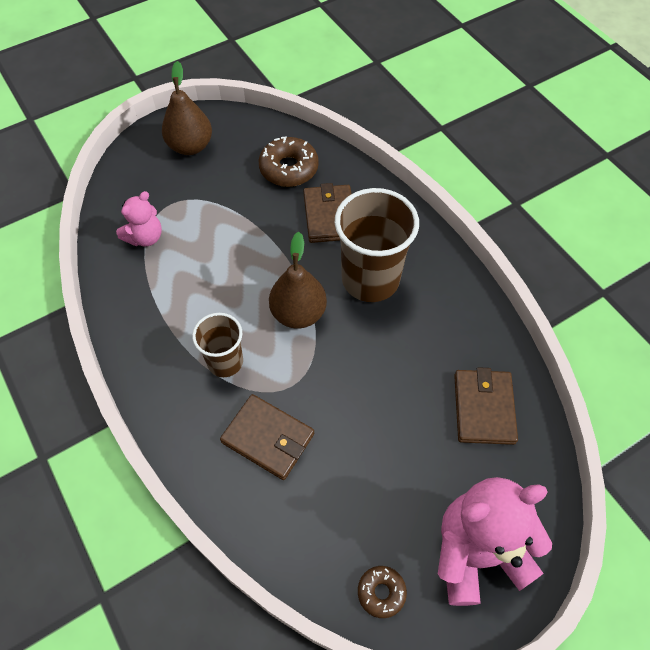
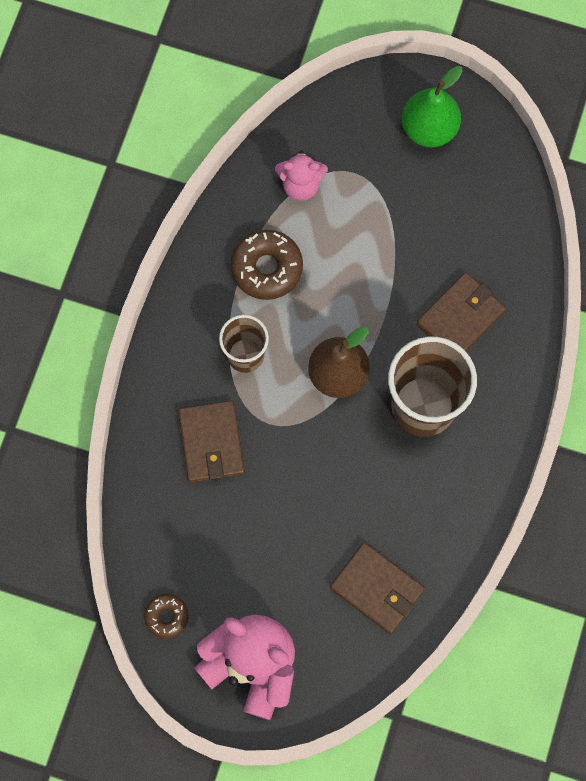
camera: 50 degrees right, 15 degrees up
(190, 146) = (429, 129): brown pear -> green pear
(289, 168) = (482, 237): brown donut -> brown donut (267, 268)
(483, 408) = (377, 588): brown wallet -> brown wallet turned 75 degrees clockwise

